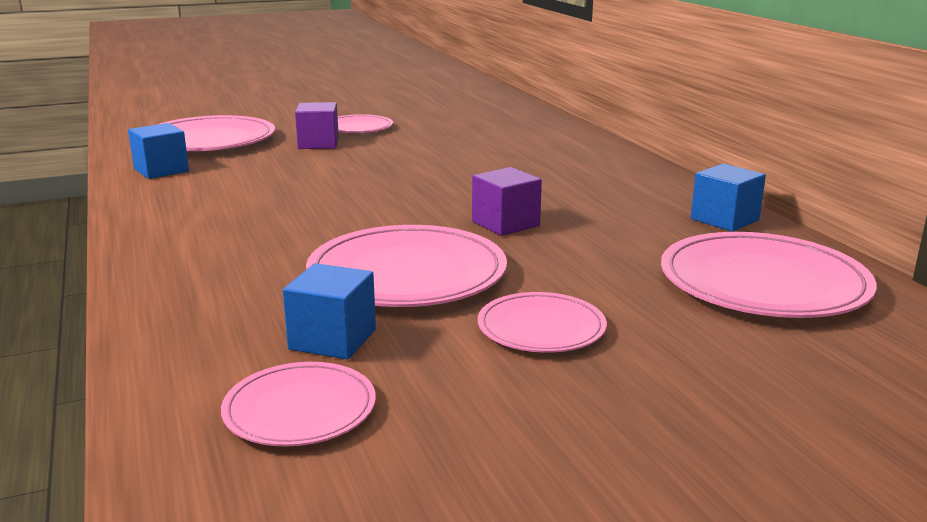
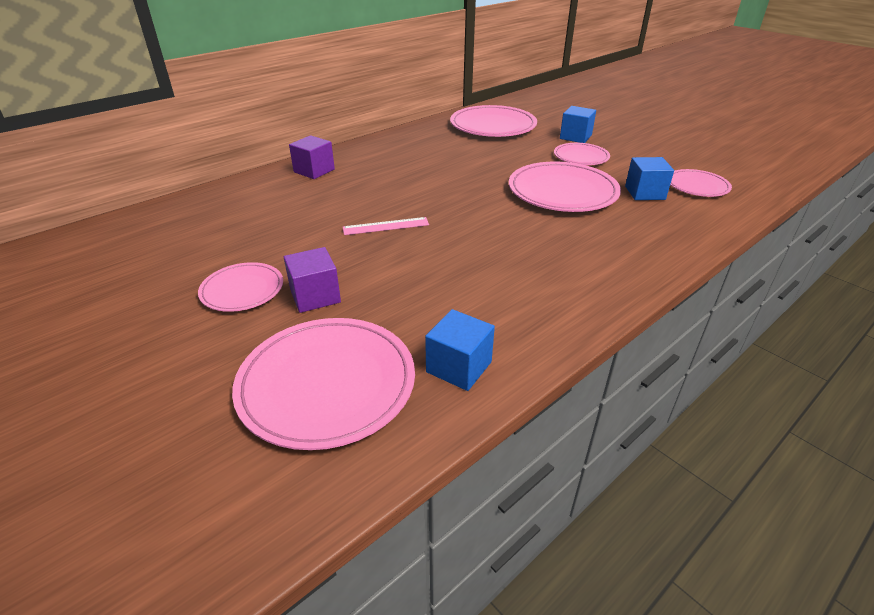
camera: 110 degrees left, 15 degrees up
(413, 172) = (386, 226): none -> pink ruler
(505, 224) = (468, 179): purple cube -> purple cube (314, 171)
(724, 219) = (419, 134): blue cube -> blue cube (575, 137)

